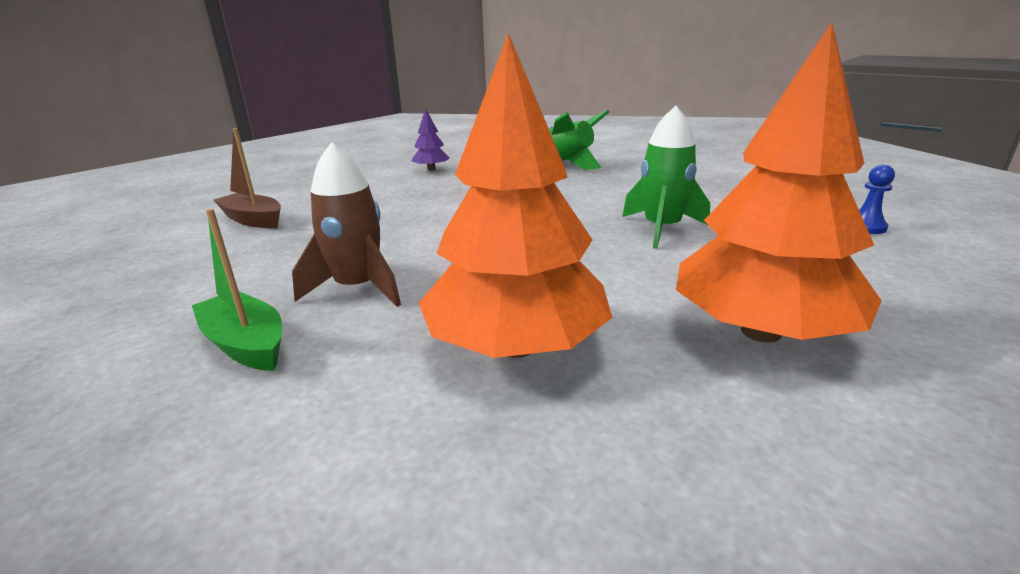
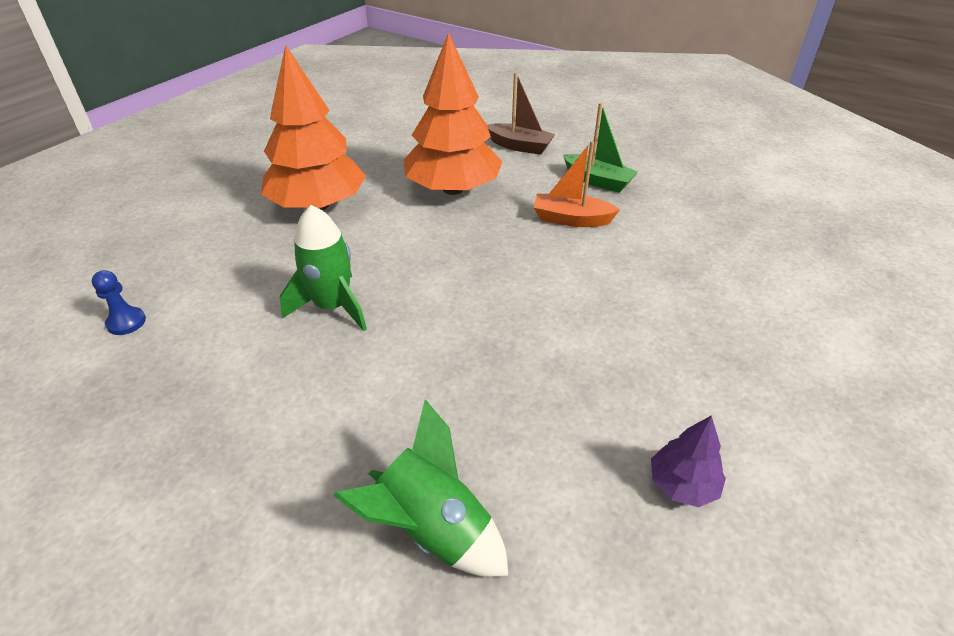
camera: 170 degrees right, 15 degrees up
(253, 220) = (769, 298): brown boat -> brown boat (520, 146)
(358, 288) = (571, 219): brown rocket -> orange boat

